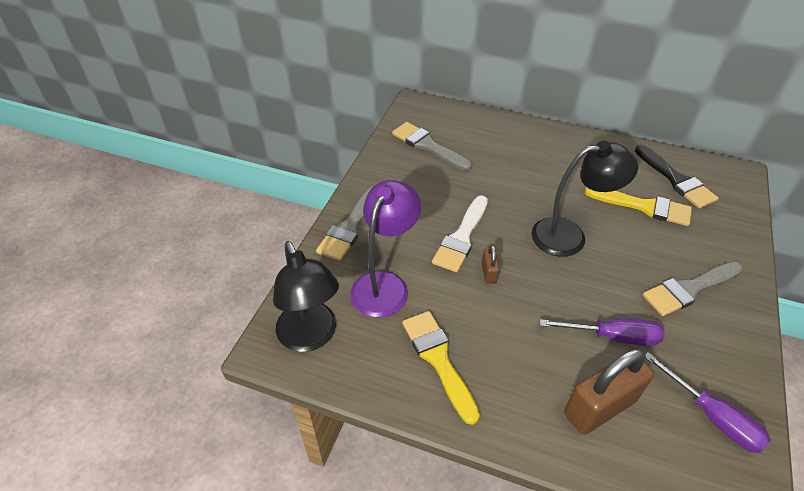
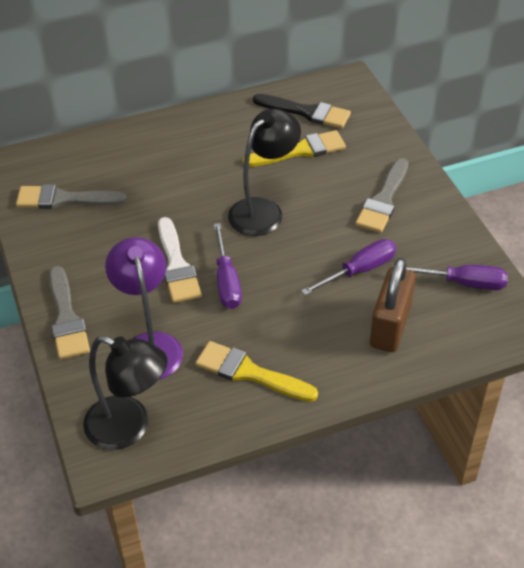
camera: 40 degrees left, 0 degrees up
(488, 273) = (226, 281): brown padlock -> purple screwdriver

